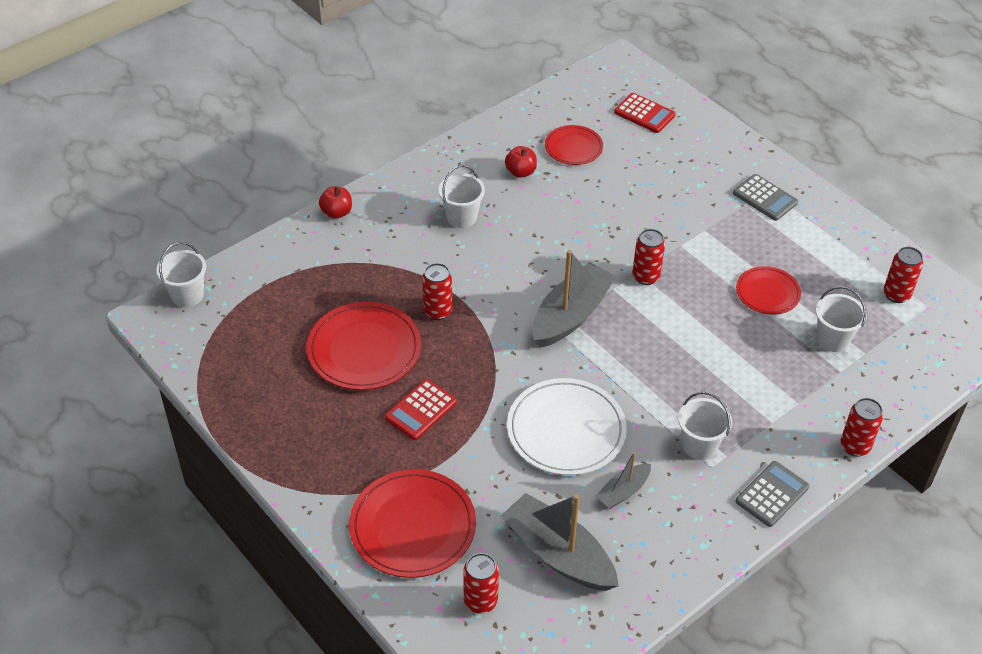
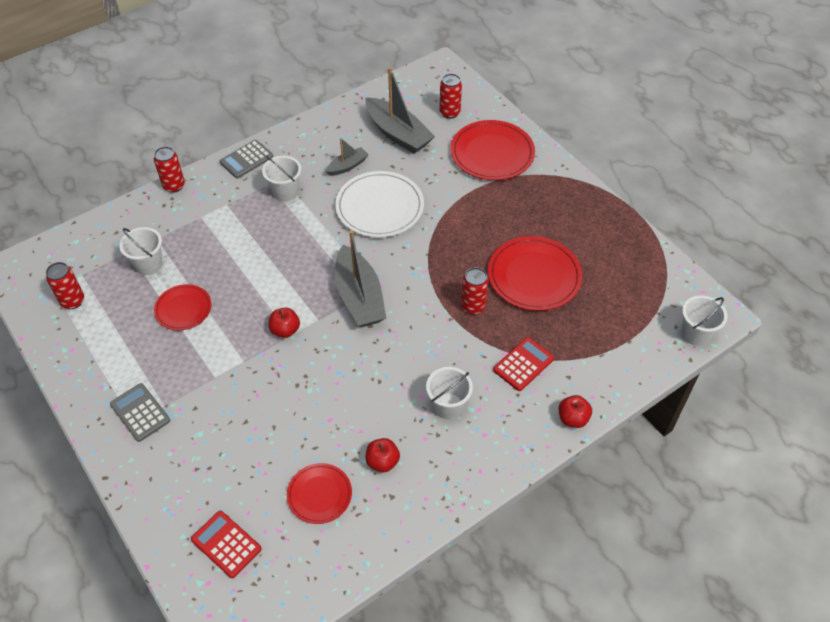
camera: 175 degrees left, 5 degrees up
(420, 410) = (487, 226): red calculator -> red calculator (523, 364)
(571, 315) = (359, 297): grey boat -> grey boat turned 60 degrees counterclockwise
(646, 277) = (285, 330): red can -> red apple

